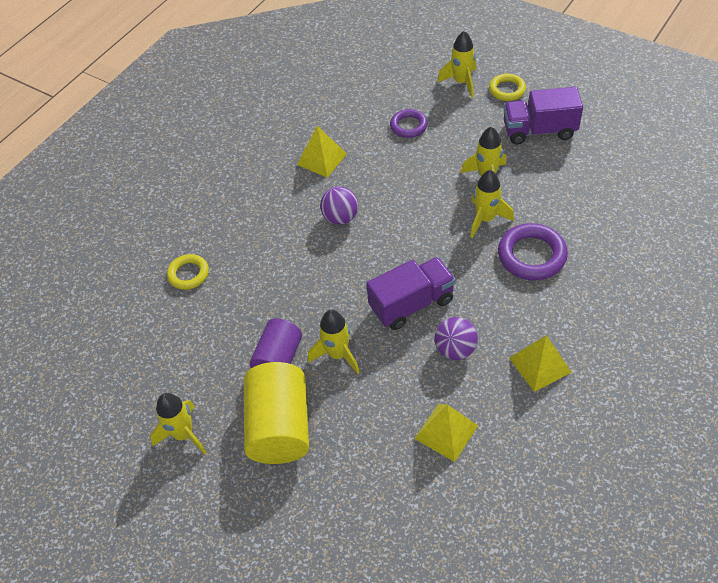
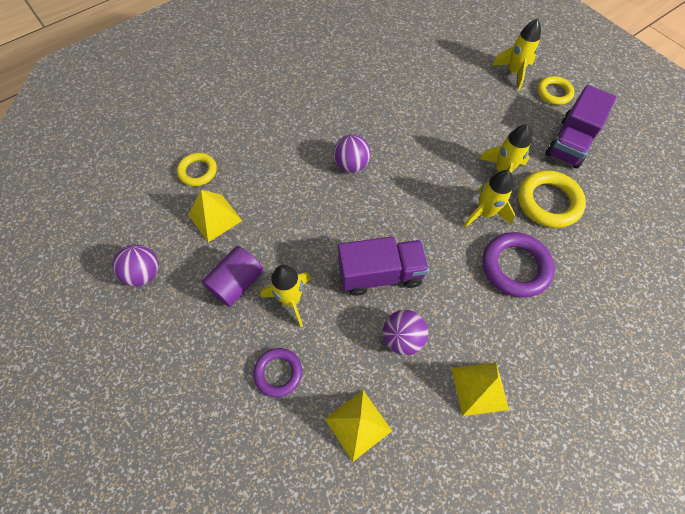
camera: 15 degrees right, 10 degrees up
(182, 382) = (144, 273): none -> purple ball
(183, 434) = (121, 326): yellow rocket -> none
(279, 427) = (207, 353): yellow cylinder -> none
(321, 159) = (358, 104): yellow pyramid -> yellow pyramid (215, 217)
(408, 126) = (449, 98): purple ring -> purple ring (278, 373)
(539, 131) = (570, 142): purple truck -> purple truck turned 75 degrees counterclockwise
(539, 190) = (548, 202): none -> yellow ring

